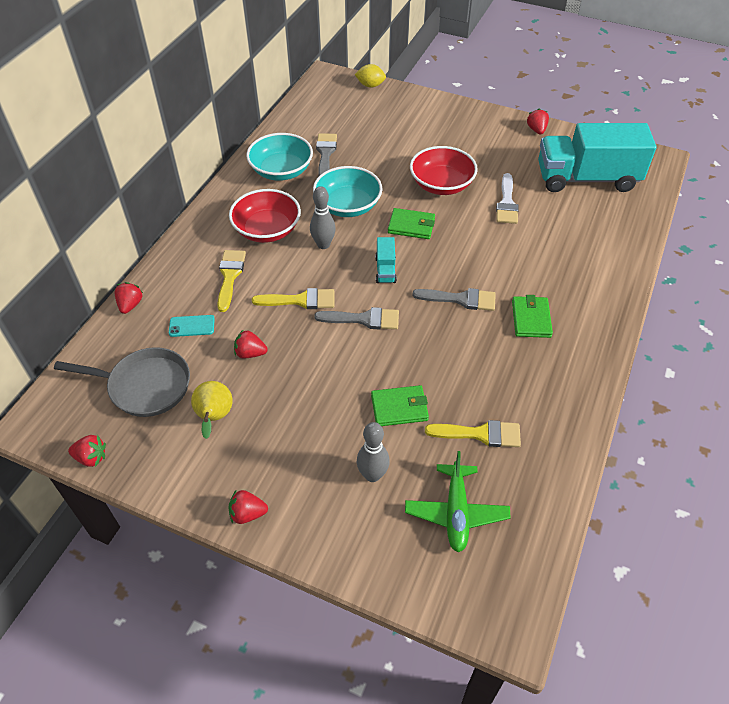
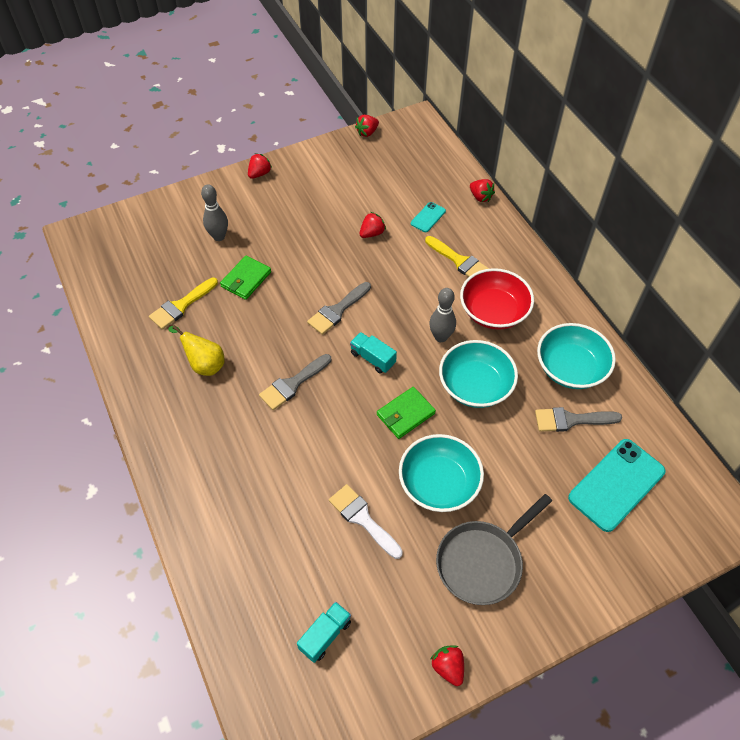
camera: 130 degrees right, 5 degrees up
(145, 386) = (397, 173): grey pan -> grey pan (482, 561)
(214, 417) = (338, 192): yellow pear -> yellow pear (204, 364)
(300, 300) = (393, 286): yellow brush -> none
(325, 153) = (571, 420): grey brush -> grey brush turned 135 degrees clockwise
(352, 119) = (616, 484): none -> turquoise phone
(370, 85) = (677, 554): yellow lemon -> none
(441, 184) = (439, 483): red bowl -> turquoise bowl
(456, 512) = (153, 257): green plane -> none
(531, 319) = (226, 415): green wallet -> none
(536, 130) = (448, 667): red strawberry -> red strawberry turned 150 degrees counterclockwise
(587, 178) = (325, 635): turquoise truck -> turquoise truck, size x0.40

